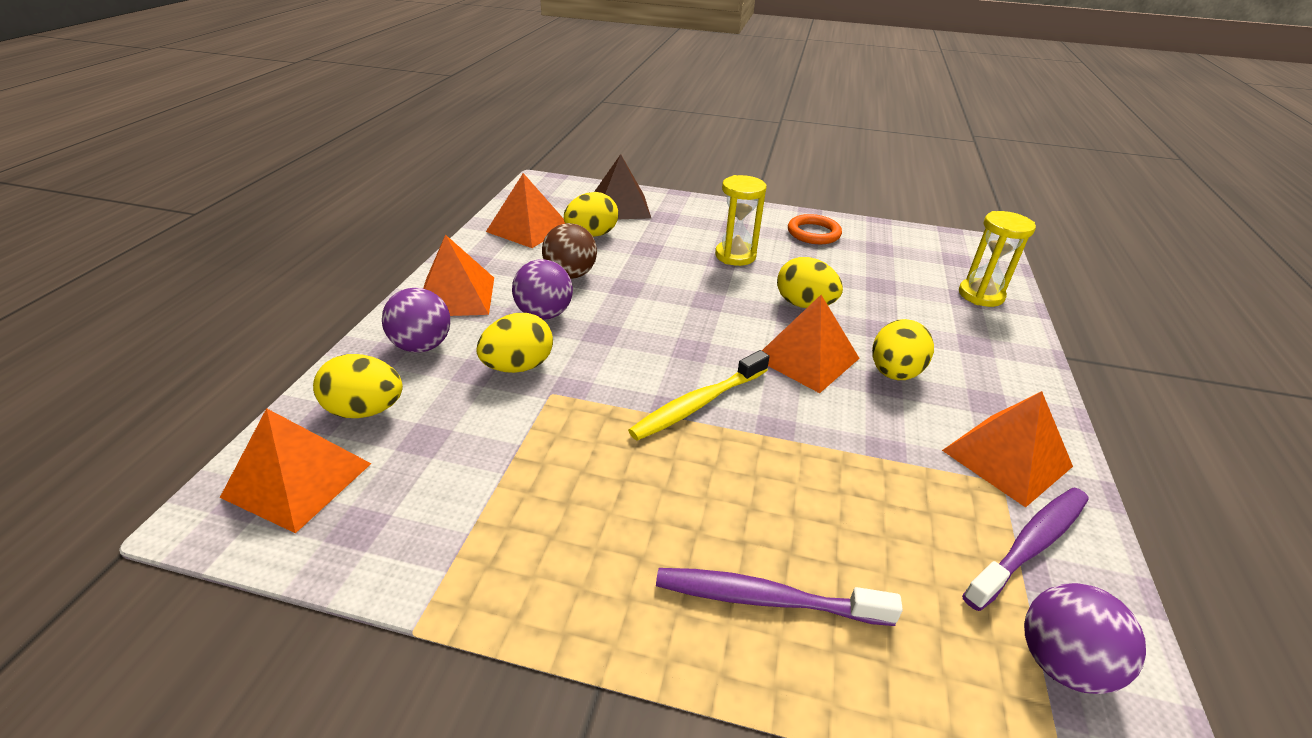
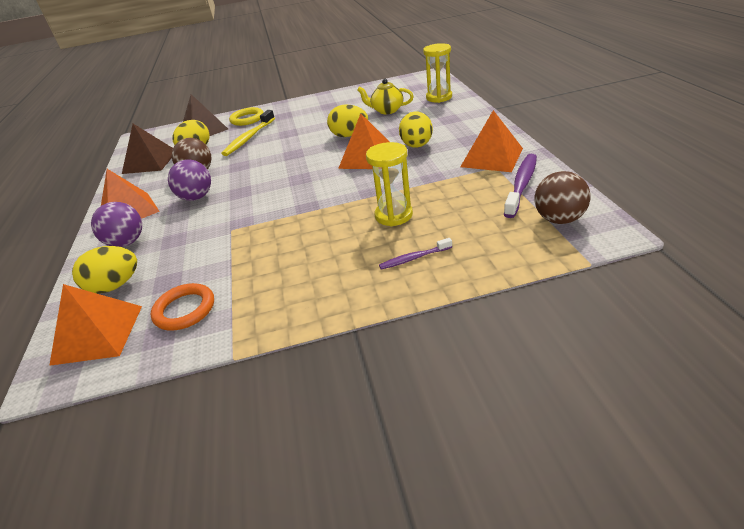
camera: 20 degrees left, 0 degrees up
(518, 366) = (200, 226): yellow egg -> none
(528, 228) = (150, 162): orange pyramid -> brown pyramid
(684, 212) = (247, 119): none -> yellow ring
(698, 404) = (321, 199): yellow toothbrush -> yellow toothbrush (249, 138)
(735, 256) = (294, 128): yellow hourglass -> yellow hourglass (393, 215)
(765, 599) = (413, 258): purple toothbrush -> purple toothbrush, size x0.57
(813, 233) = (332, 102): orange ring -> orange ring (185, 310)
(885, 284) = (387, 110): none -> yellow teapot
(1061, 663) = (559, 219): purple ball -> brown ball

